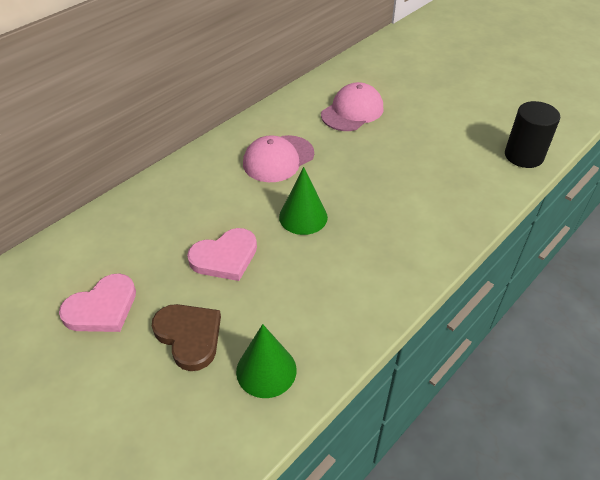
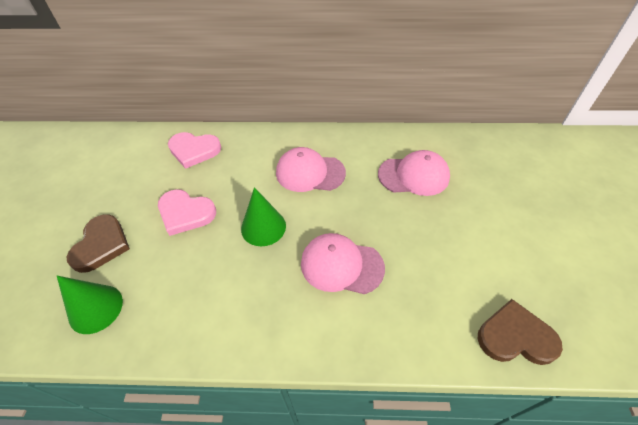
camera: 50 degrees right, 5 degrees up
(102, 308) = (98, 188): pink heart -> pink heart (194, 150)
(390, 196) = (341, 265): none -> pink cap
(523, 156) = (515, 336): black cylinder -> brown heart

